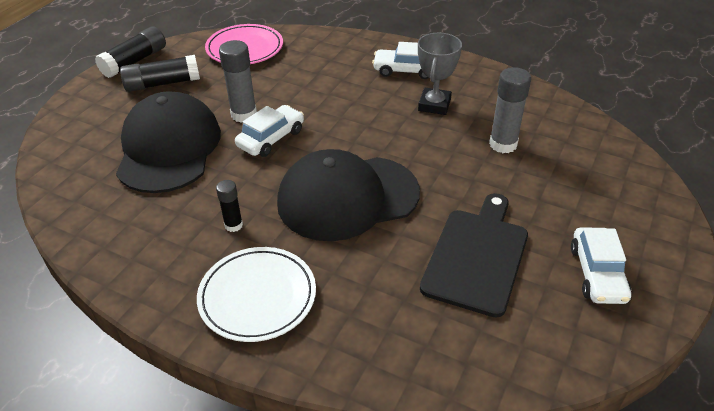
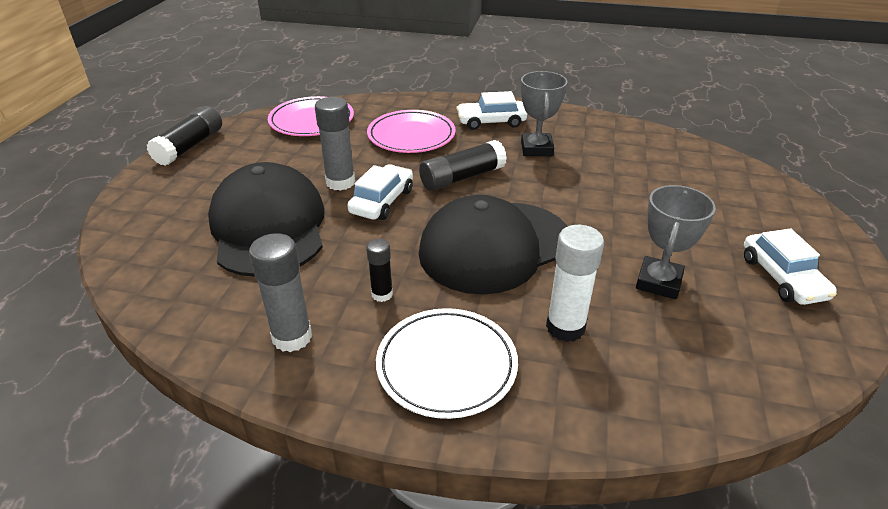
camera: 15 degrees left, 5 degrees down
(162, 84) = (232, 164): black glue stick -> black glue stick (462, 177)
(325, 75) = (411, 136): none -> pink plate
(371, 283) = (565, 327): none -> white glue stick
(476, 256) = (658, 282): black cutting board -> grey trophy
(503, 144) = (623, 175): grey glue stick -> grey glue stick (292, 337)

